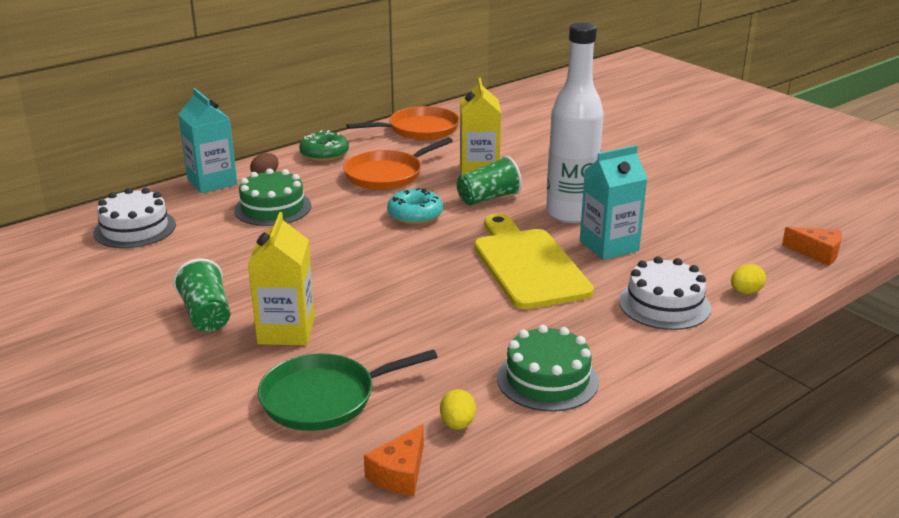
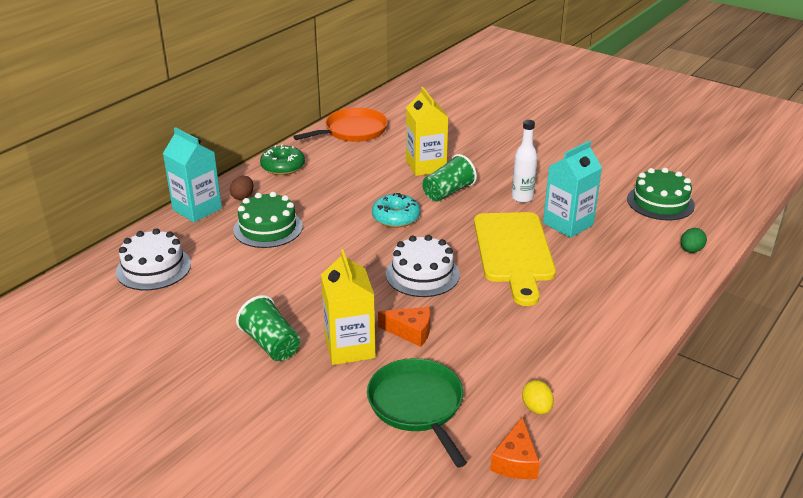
camera: 15 degrees left, 5 degrees up
(324, 398) = (417, 405): green pan -> green pan turned 105 degrees clockwise
(387, 175) = (349, 180): orange pan -> none
(528, 265) = (514, 252): yellow cutting board -> yellow cutting board turned 150 degrees counterclockwise
(547, 379) = (584, 355): green cake -> green cake (660, 202)
(570, 214) = (522, 198): white bottle -> white bottle, size x0.52
(664, 304) = (637, 271): white cake -> white cake (422, 274)
(745, 292) = (691, 250): yellow egg -> green egg
(817, 253) = (725, 207): orange cheese -> orange cheese (410, 332)

